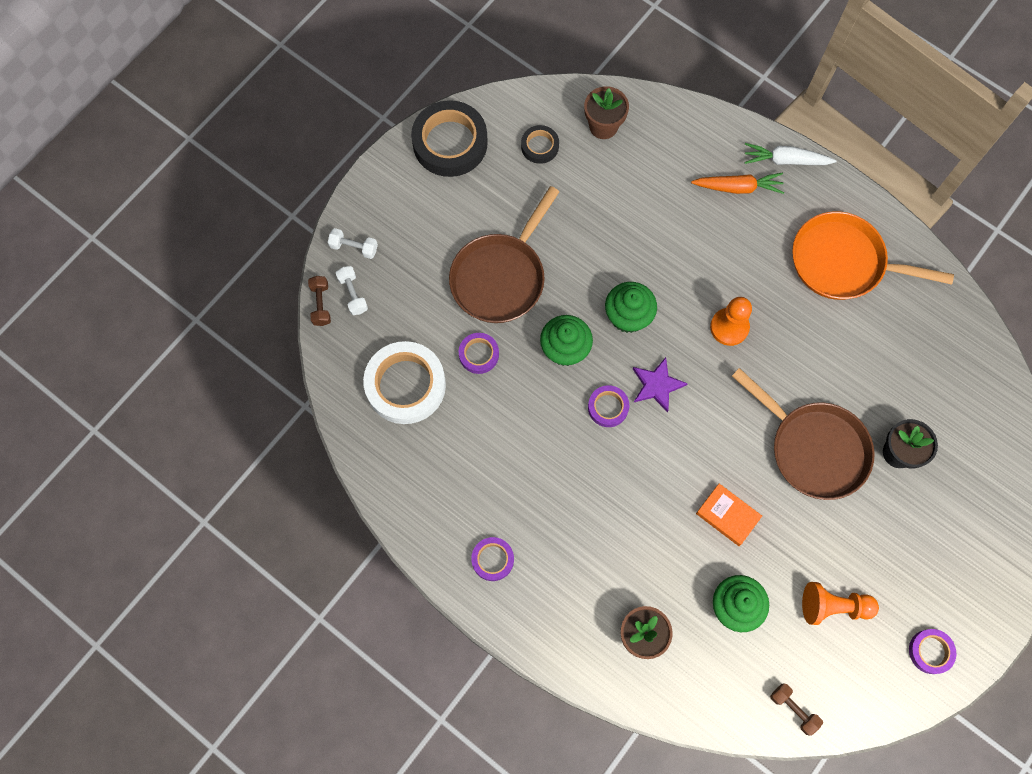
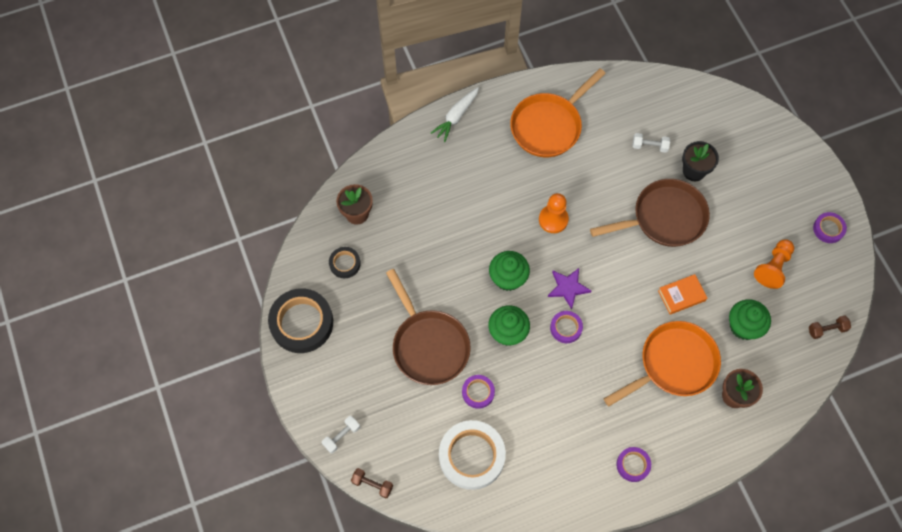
camera: 60 degrees left, 5 degrees down
(353, 294) = (378, 456): white dumbbell -> white dumbbell (649, 146)
(637, 547) = (673, 364): none -> orange pan
(738, 187) = (457, 156): orange carrot -> none

